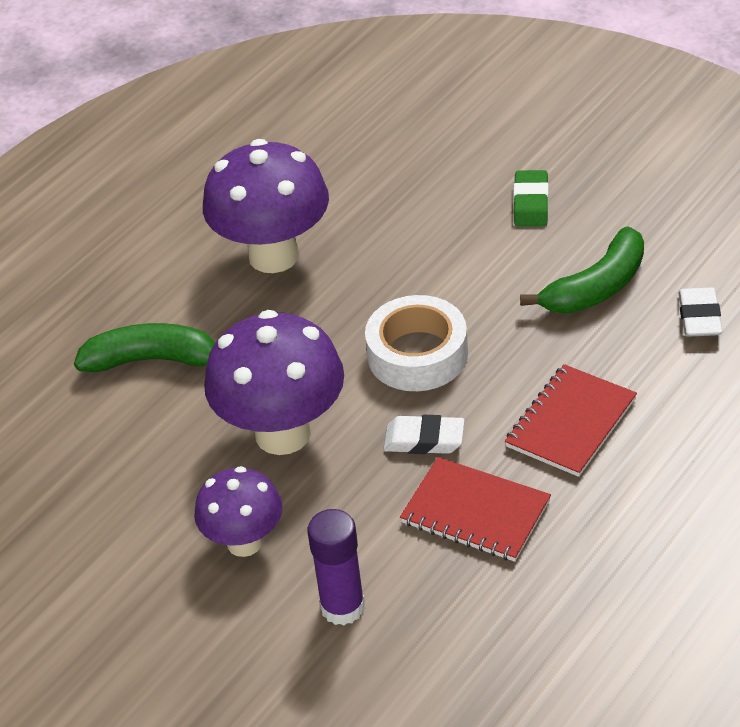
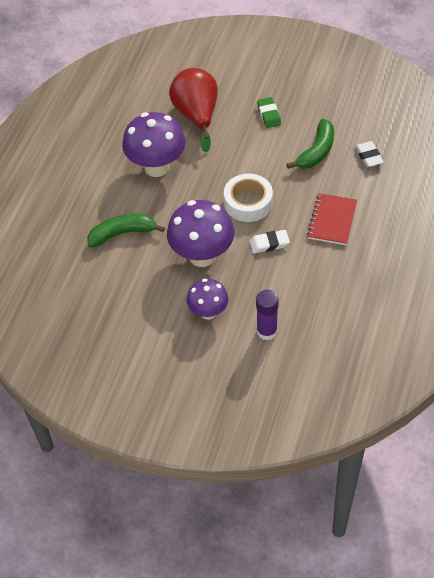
camera: 20 degrees left, 10 degrees up
(391, 180) = (197, 115): none -> red pear
(475, 512) = (307, 273): red notebook -> none

